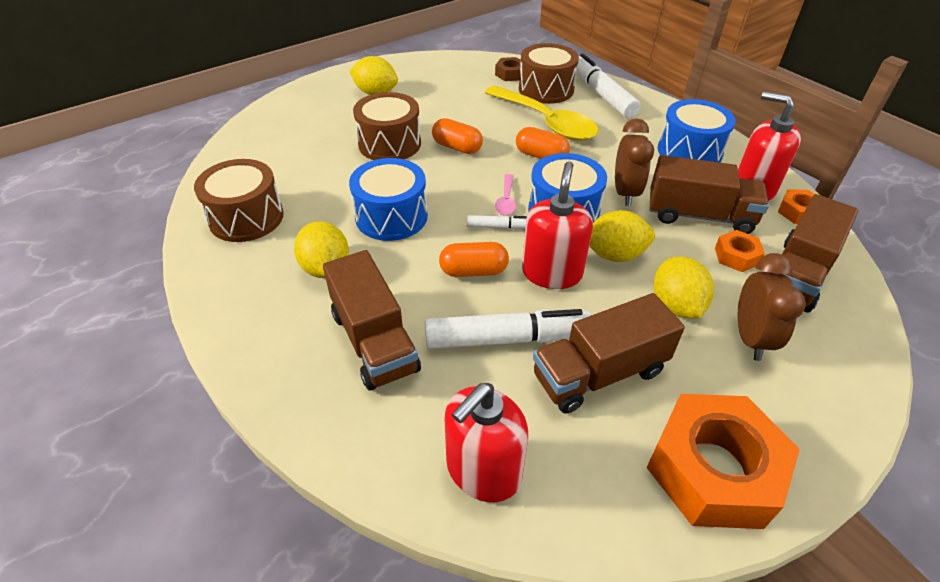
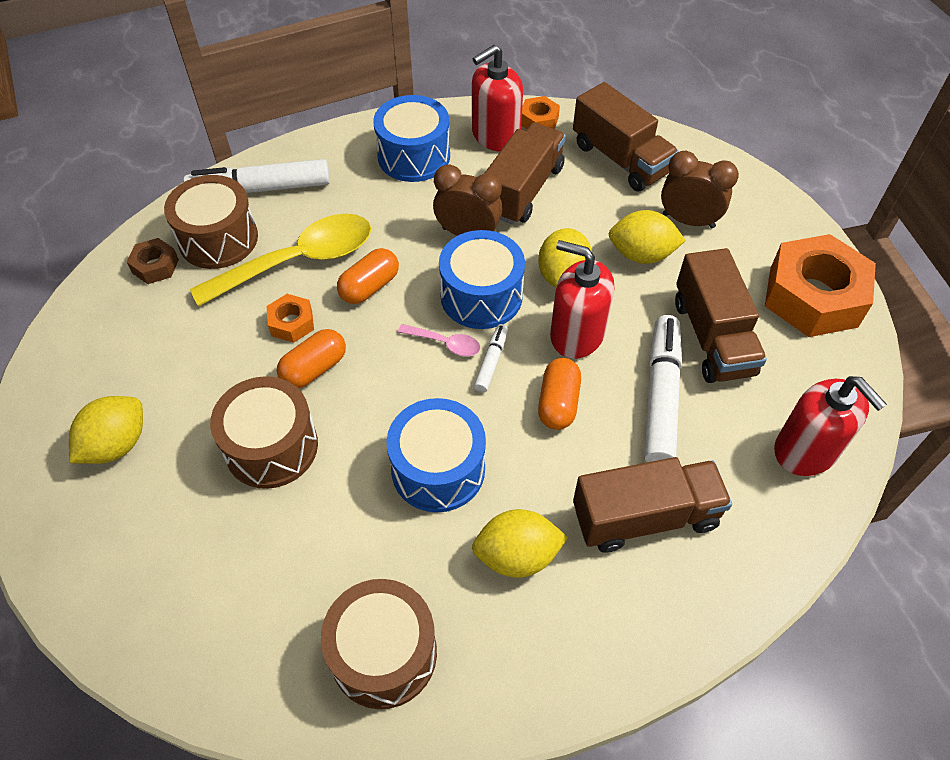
camera: 75 degrees left, 10 degrees up
(736, 256) = (587, 188): orange nut -> orange nut (291, 323)

